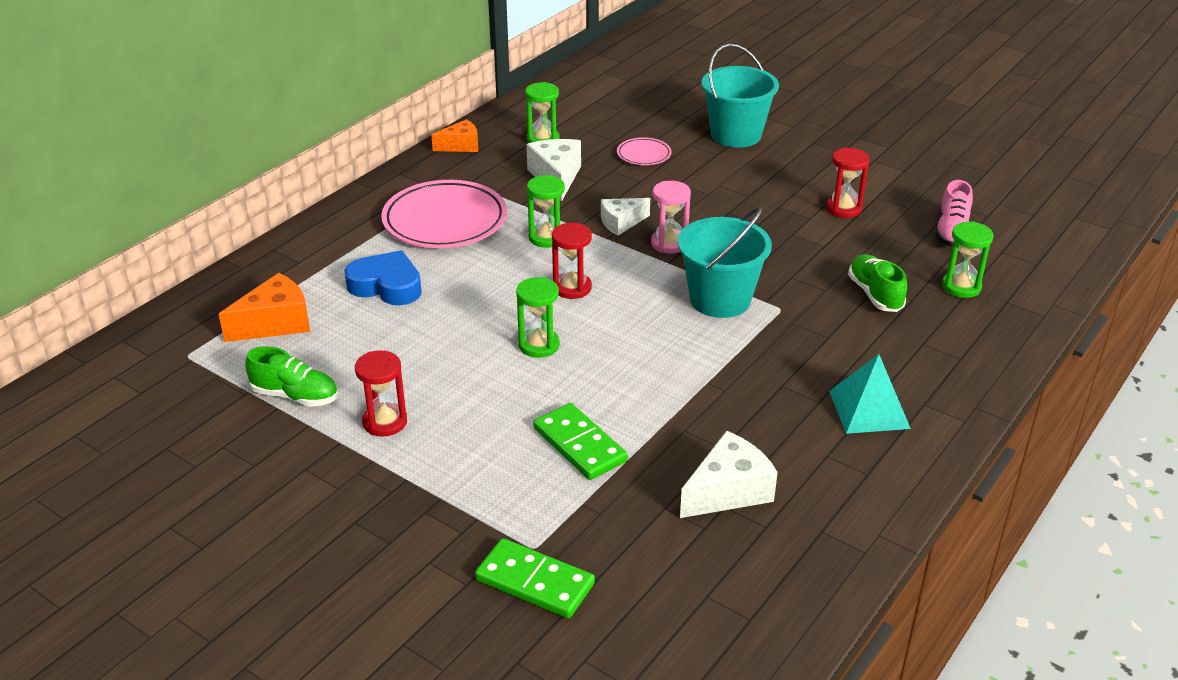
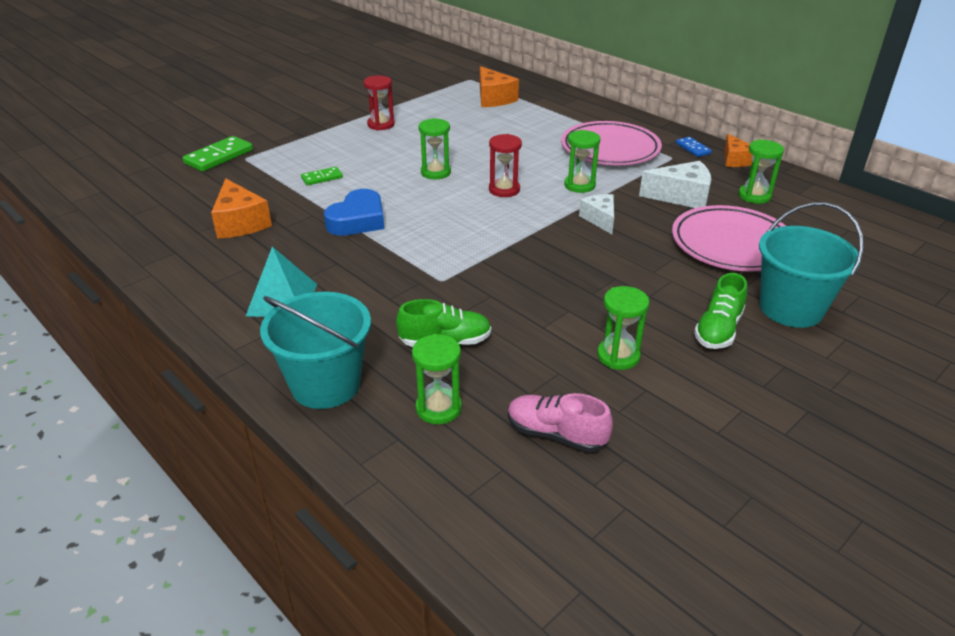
camera: 100 degrees right, 0 degrees up
(295, 396) = (418, 103): green shoe -> green shoe (718, 330)
(386, 286) = (526, 128): blue heart -> blue heart (358, 220)
(434, 169) = (693, 148): none -> blue domino
(580, 445) = (322, 178): green domino -> green domino, size x0.57
(644, 155) = (732, 244): pink plate -> pink plate, size x2.11
(669, 243) = (561, 238): pink hourglass -> none
(720, 299) = (466, 252): turquoise bucket -> turquoise bucket (325, 384)
(728, 491) = (240, 223): white cheese -> orange cheese
(843, 209) = (618, 356): red hourglass -> green hourglass

